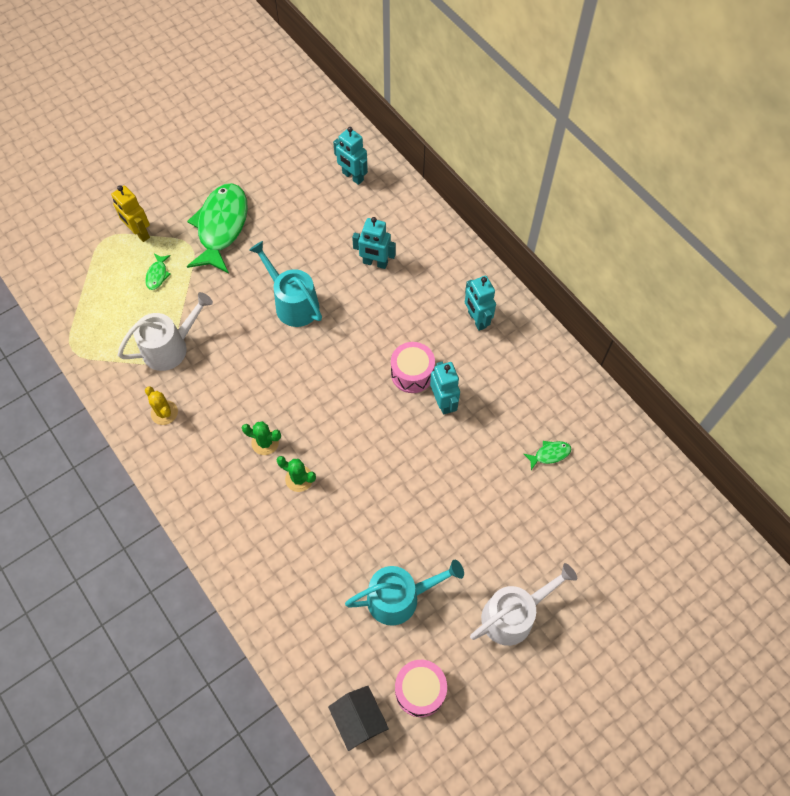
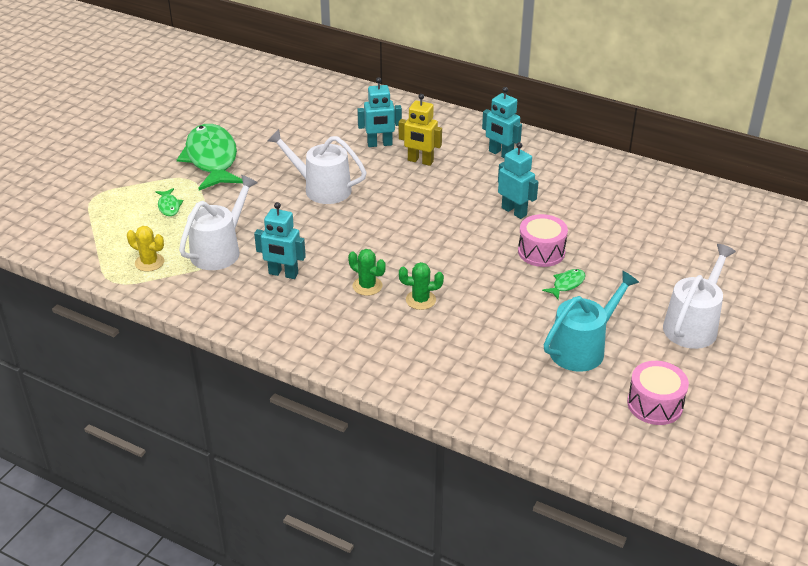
camera: 25 degrees left, 25 degrees down
(139, 233) = (129, 184): yellow robot -> yellow robot (420, 161)
(164, 413) = (247, 296): yellow cactus -> yellow cactus (149, 262)
(265, 442) = (367, 286): green cactus -> green cactus turned 45 degrees clockwise
(293, 303) = (322, 189): turquoise watering can -> white watering can
(352, 177) = (315, 98): turquoise robot -> turquoise robot (283, 274)
(359, 720) = (616, 446): black house -> none
(412, 373) = (471, 202): pink drum -> pink drum (541, 252)
(550, 454) = (634, 216): green fish -> green fish (567, 284)

